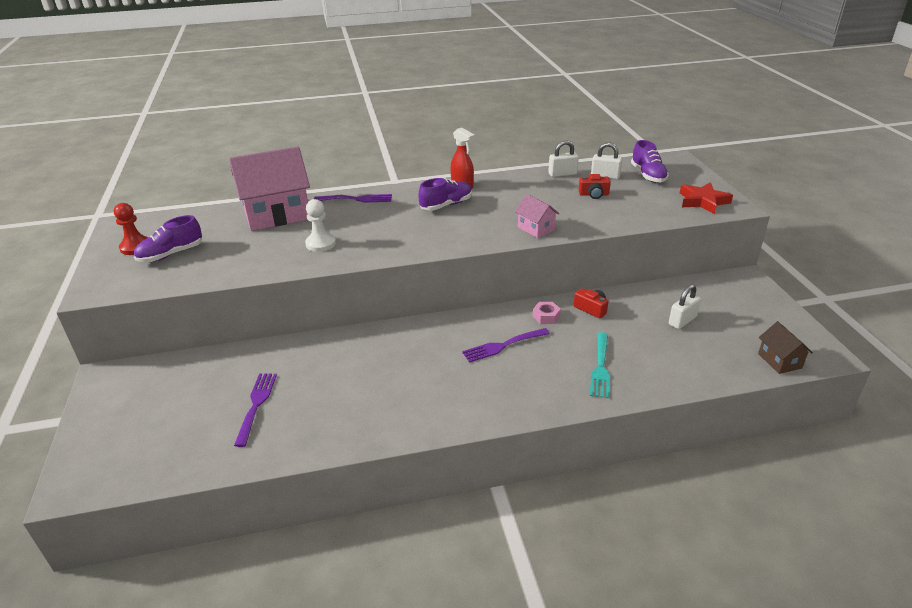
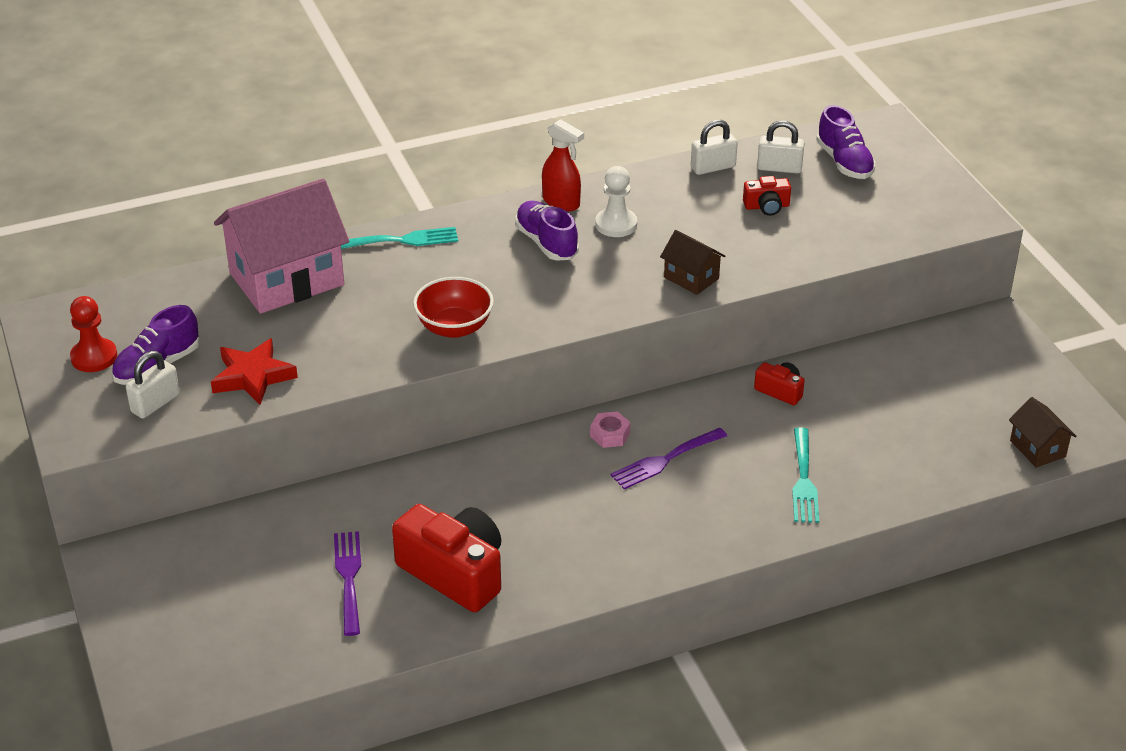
camera: 10 degrees left, 5 degrees up
(321, 244) = (379, 329): white pawn -> white pawn (616, 224)
(331, 408) = (454, 573): none -> red camera
(357, 199) = (402, 240): purple fork -> turquoise fork
(370, 246) = (454, 327): none -> red bowl
(446, 205) = (546, 243): purple shoe -> purple shoe turned 75 degrees counterclockwise
(536, 228) = (691, 278): pink house -> brown house
(546, 316) = (717, 409): pink nut -> pink nut (610, 434)
(682, 321) = (908, 399): white padlock -> white padlock (155, 403)
(703, 201) = (928, 209): red star -> red star (253, 376)

